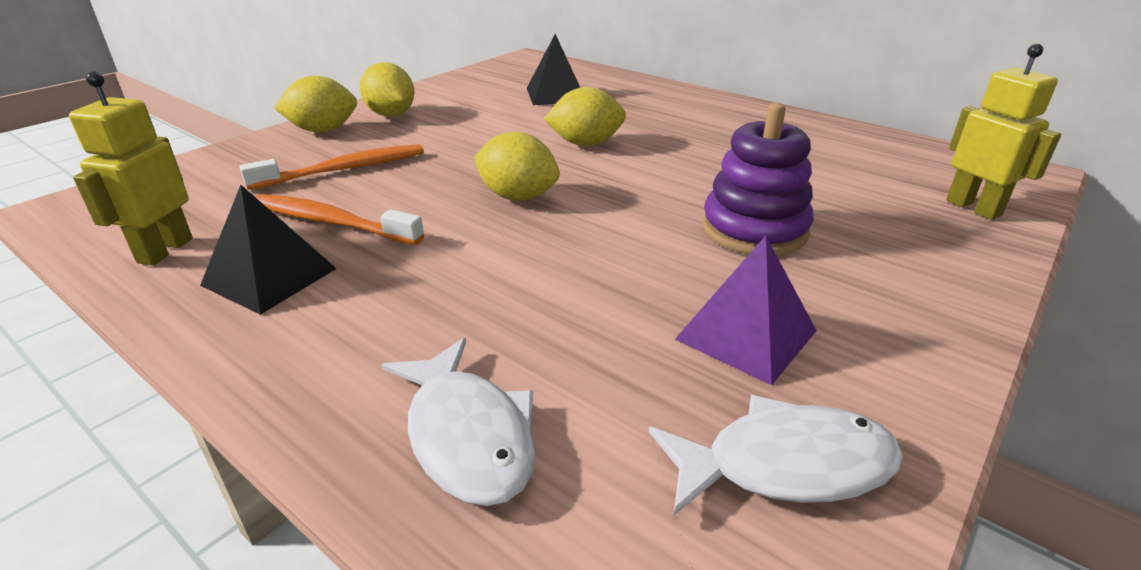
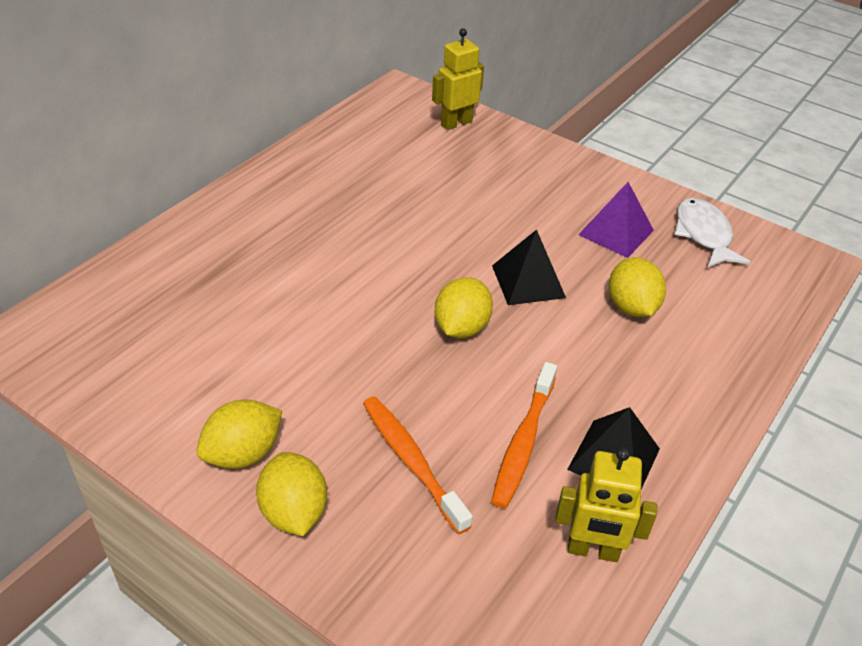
camera: 95 degrees left, 10 degrees up
(467, 435) = (726, 332): white fish -> none
(556, 94) = (192, 309): black pyramid -> black pyramid (528, 281)
(585, 144) = (345, 287): yellow lemon -> yellow lemon (631, 307)
(754, 229) = (498, 212): purple stacking toy -> none

